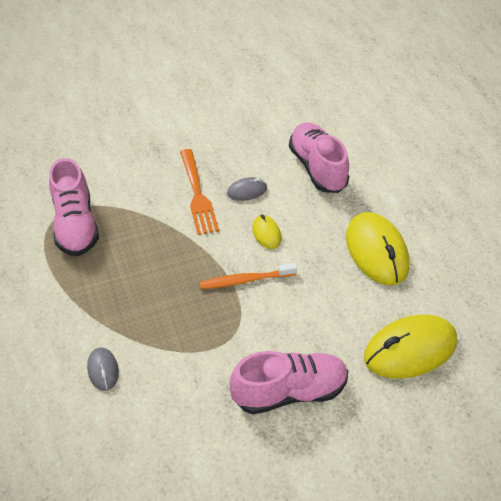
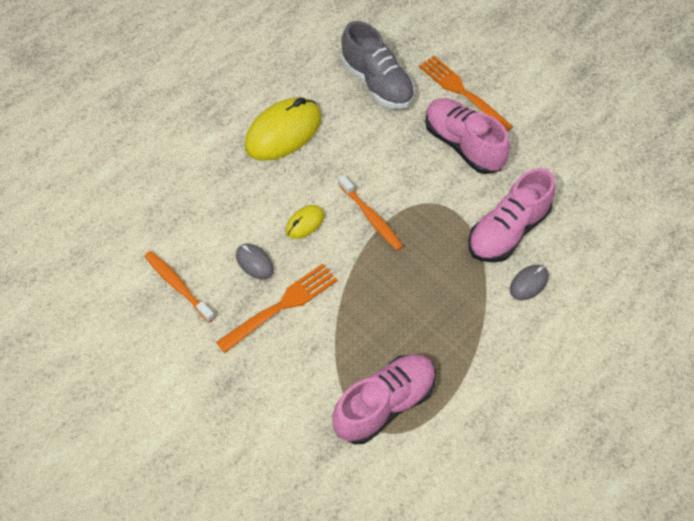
camera: 115 degrees left, 10 degrees up
(253, 144) = (178, 285): none -> orange toothbrush
(317, 168) = (191, 212): pink shoe -> pink shoe (507, 231)
(363, 426) = (463, 92): none -> orange fork
(410, 350) = (377, 83): yellow mouse -> grey shoe

